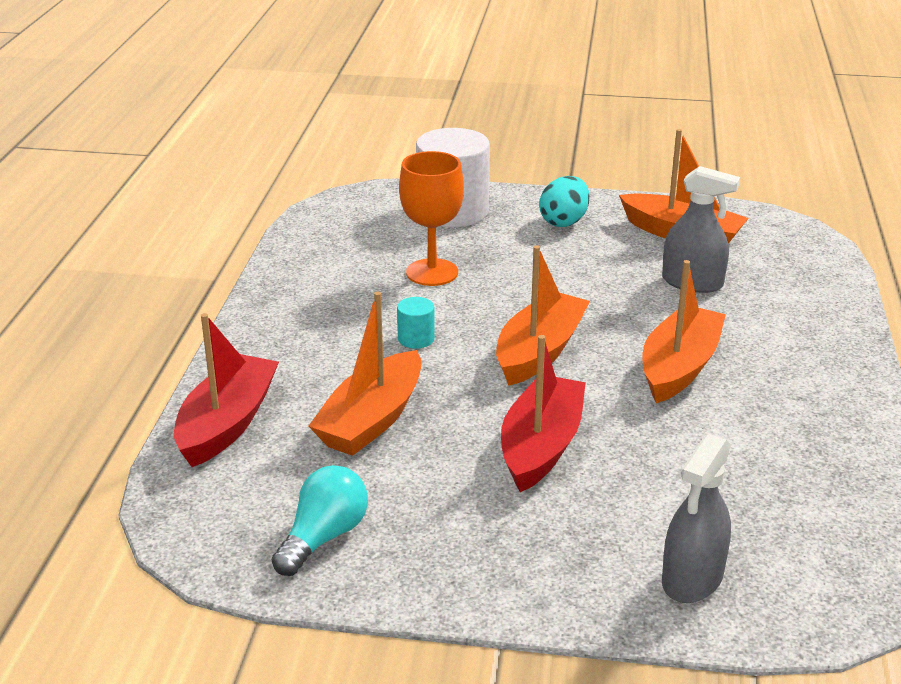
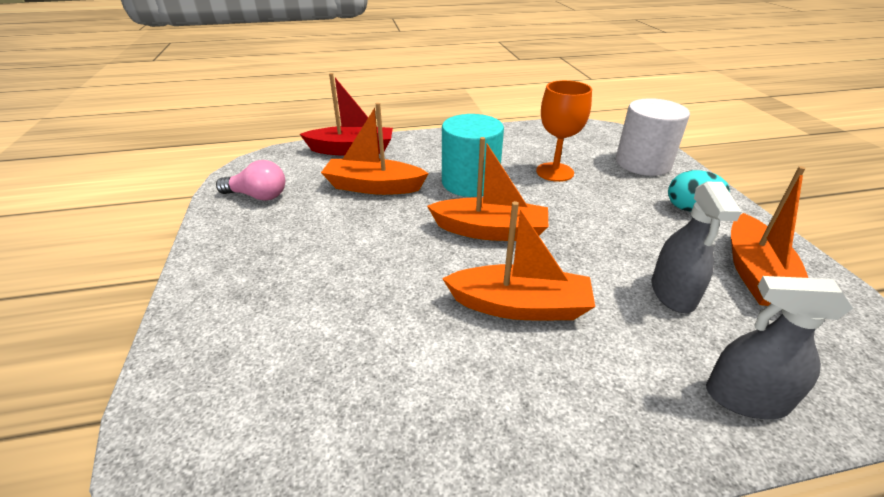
camera: 70 degrees right, 5 degrees up
(324, 537) = (258, 196): turquoise light bulb -> pink light bulb
(416, 339) = (470, 183): turquoise cylinder -> turquoise cylinder, size x2.31
(541, 446) = (370, 253): red boat -> none
(692, 578) = (219, 358): grey spray bottle -> grey spray bottle (746, 398)

